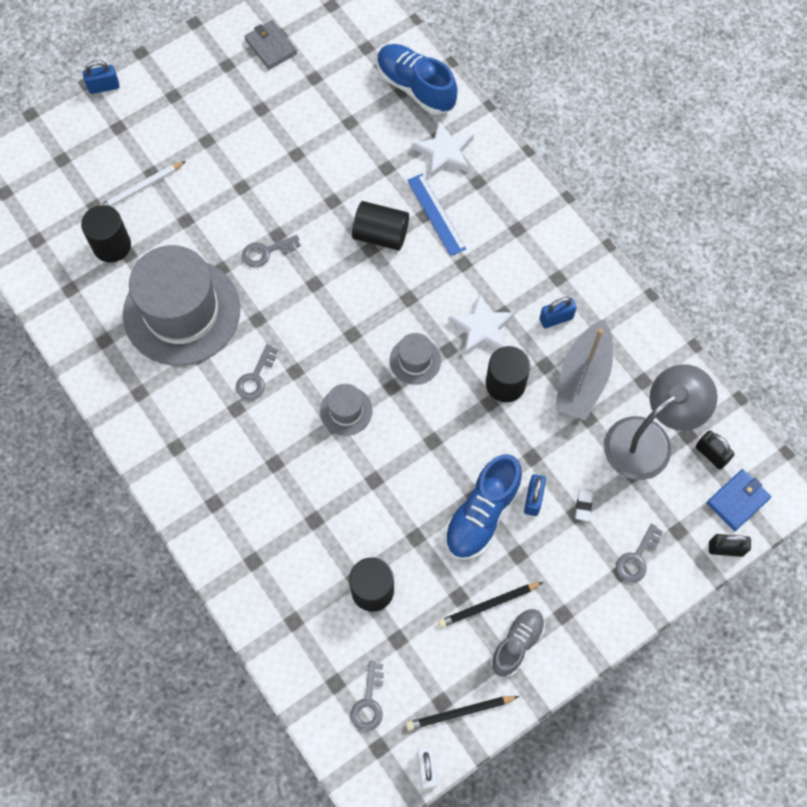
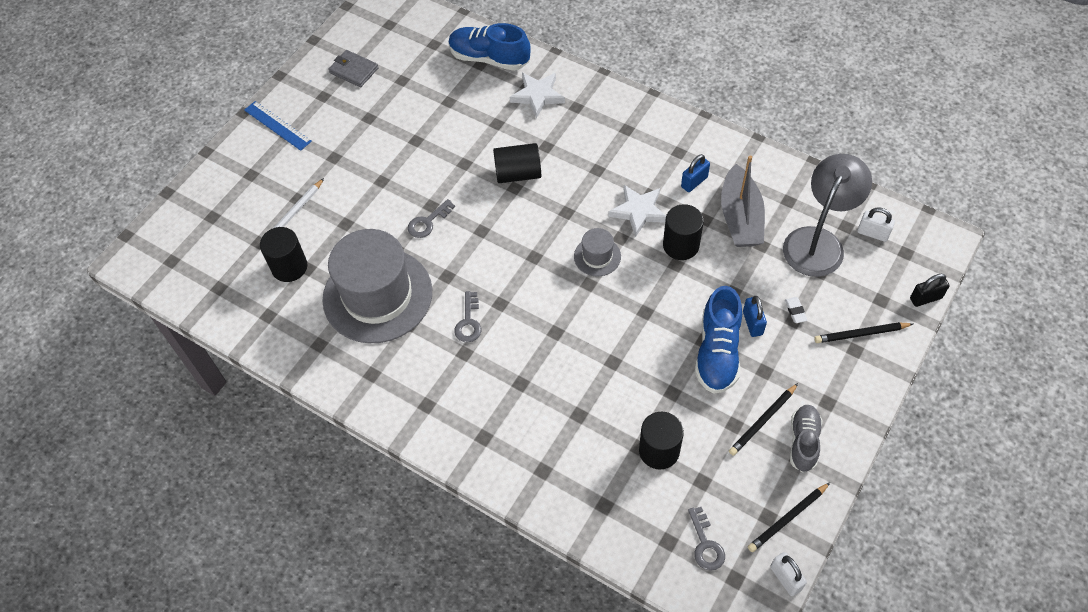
camera: 20 degrees left, 10 degrees down
(104, 87) = (223, 149): blue padlock -> none
(346, 411) = (560, 317): grey hat -> none
(436, 214) = (555, 142): blue ruler -> blue ruler (277, 125)
(637, 558) = (861, 334): grey key -> black pencil
(711, 454) = (872, 233): black padlock -> white padlock
(737, 500) = (913, 259): blue wallet -> none

